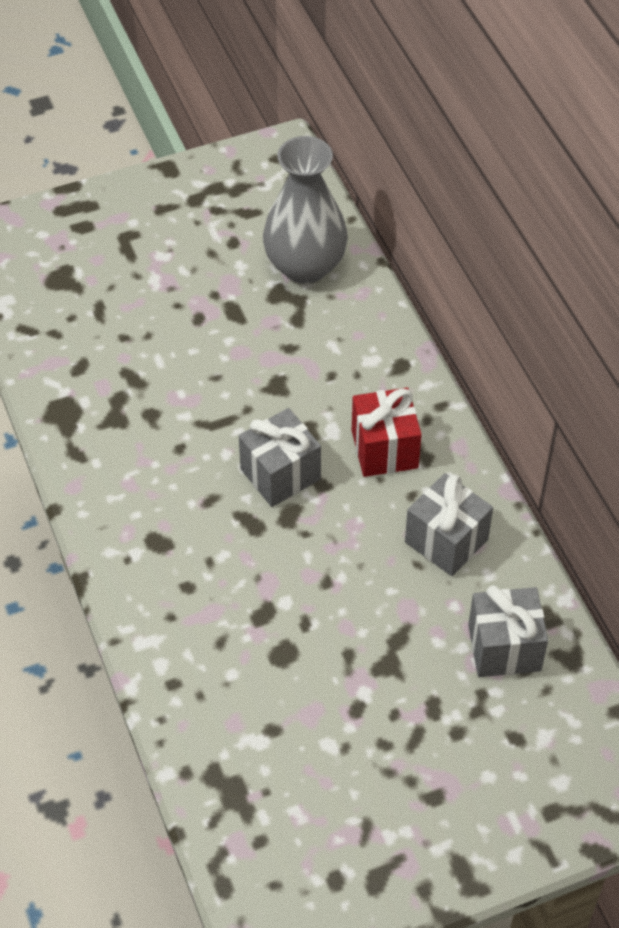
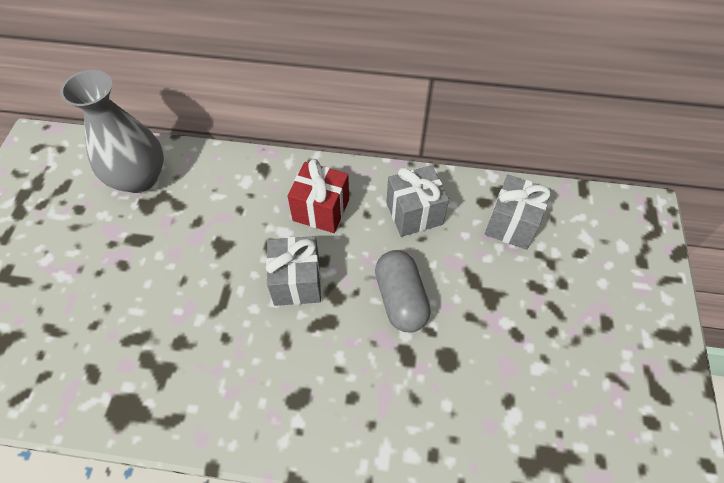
camera: 60 degrees left, 5 degrees up
(325, 578) = (400, 299): none -> grey capsule

